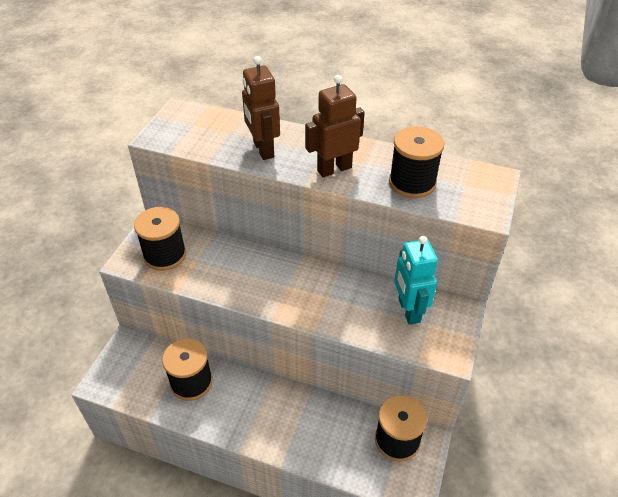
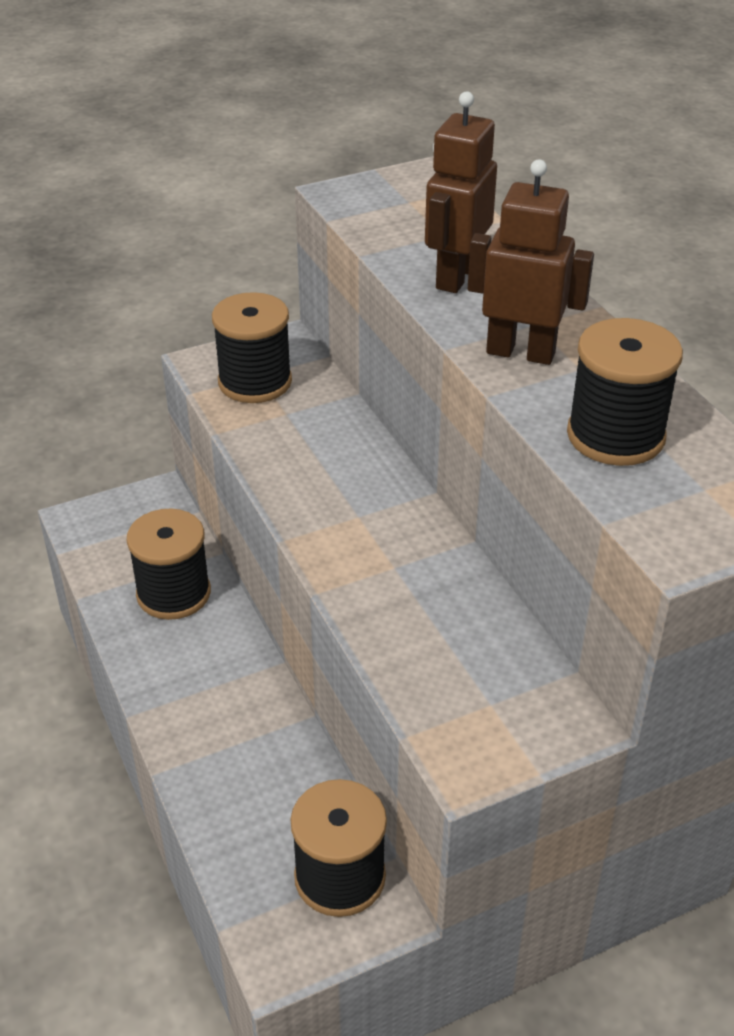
camera: 45 degrees right, 5 degrees down
(408, 310) = (485, 664): turquoise robot -> none

